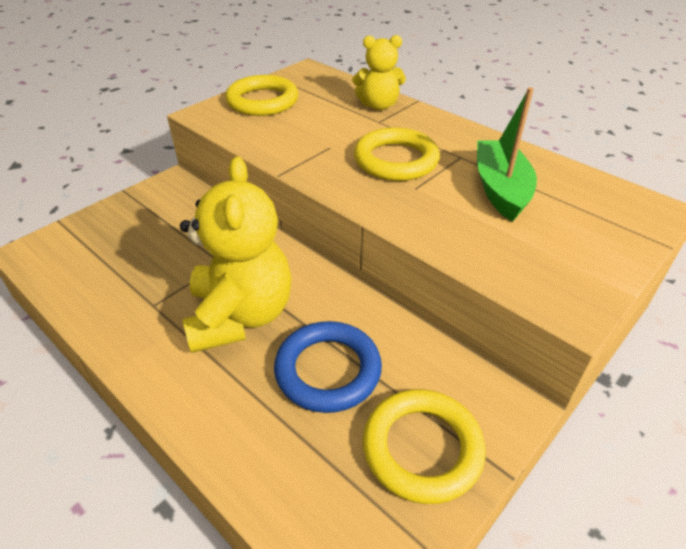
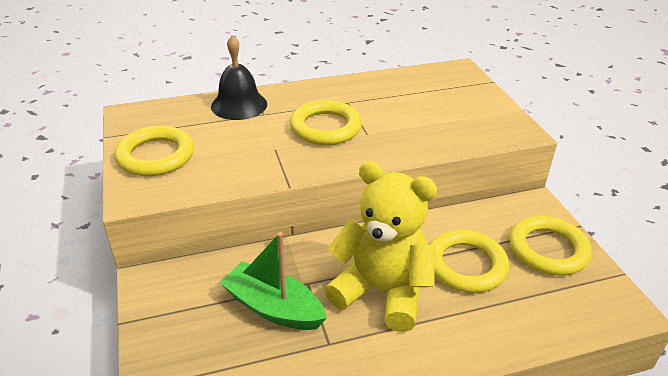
camera: 60 degrees left, 5 degrees down
(328, 370) = (466, 265): blue ring -> yellow ring
(378, 105) = (239, 105): yellow teddy bear -> black bell
(500, 189) = (398, 104): green boat -> green boat (273, 308)

